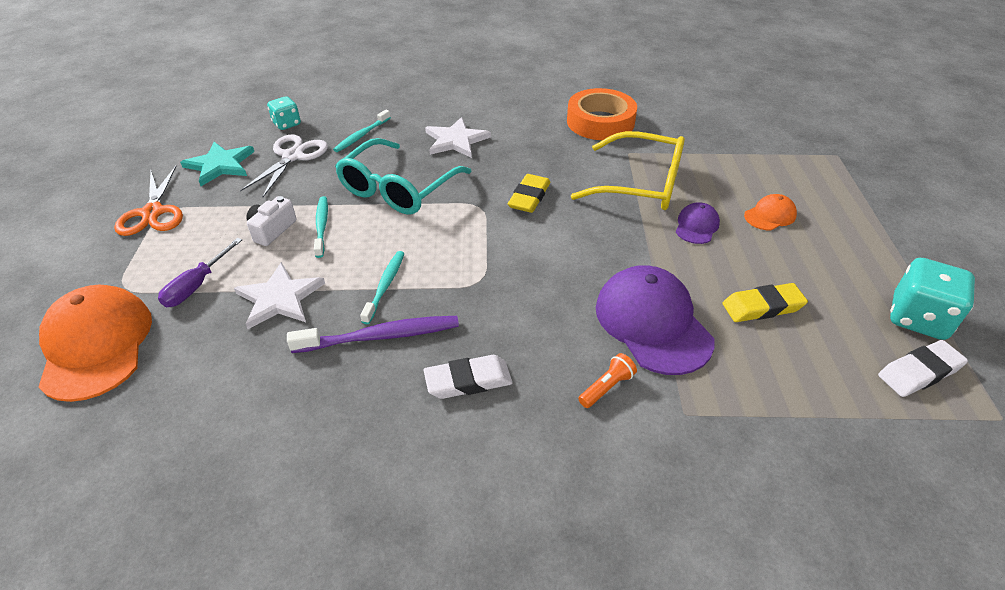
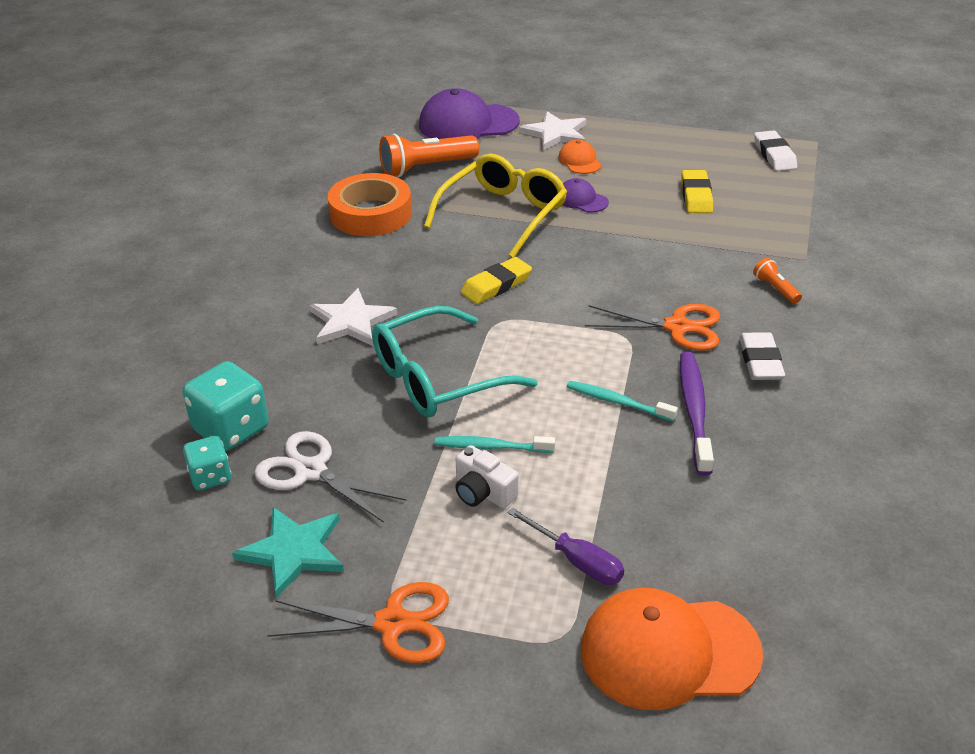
camera: 75 degrees left, 5 degrees down
(279, 298) = (618, 485): white star -> white star (555, 133)
(361, 135) = (291, 401): turquoise toothbrush -> none
(398, 189) = (437, 378): turquoise glasses -> turquoise glasses turned 105 degrees clockwise
(506, 313) = (677, 327): none -> orange scissors
(529, 197) = (496, 285): yellow eraser -> yellow eraser turned 75 degrees counterclockwise
(652, 323) = (705, 251): purple cap -> purple cap (468, 123)
(688, 134) = (426, 168): none -> orange flashlight
(918, 318) = (721, 138): turquoise dice -> turquoise dice (231, 429)

